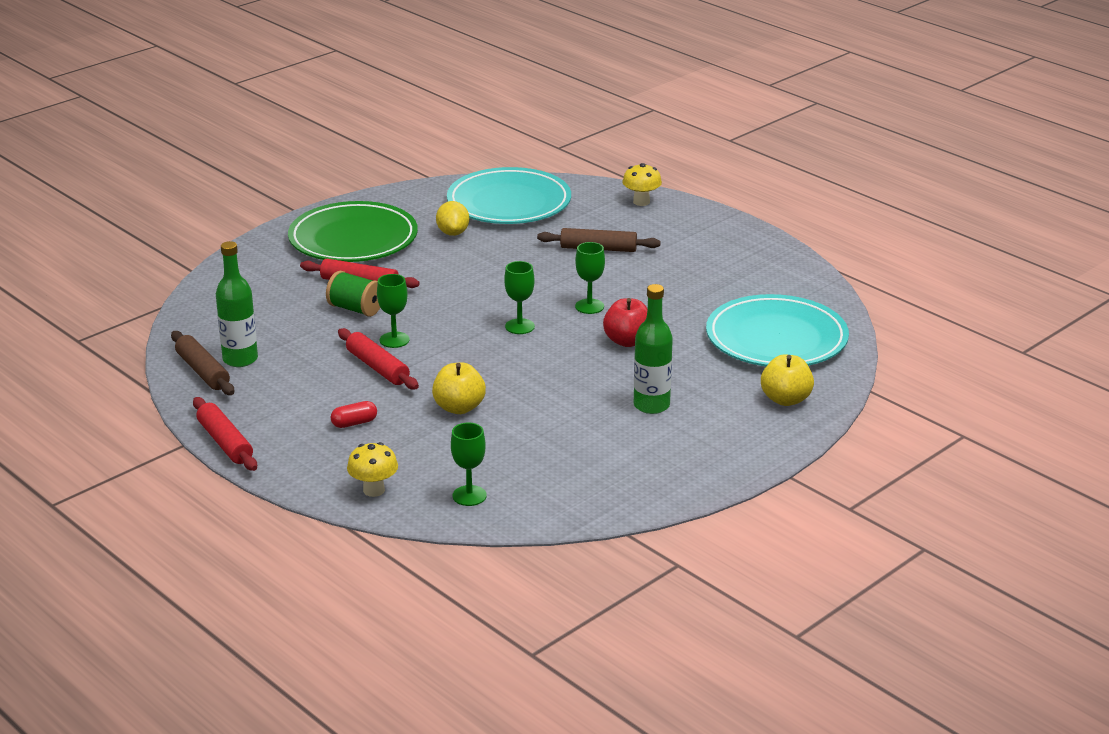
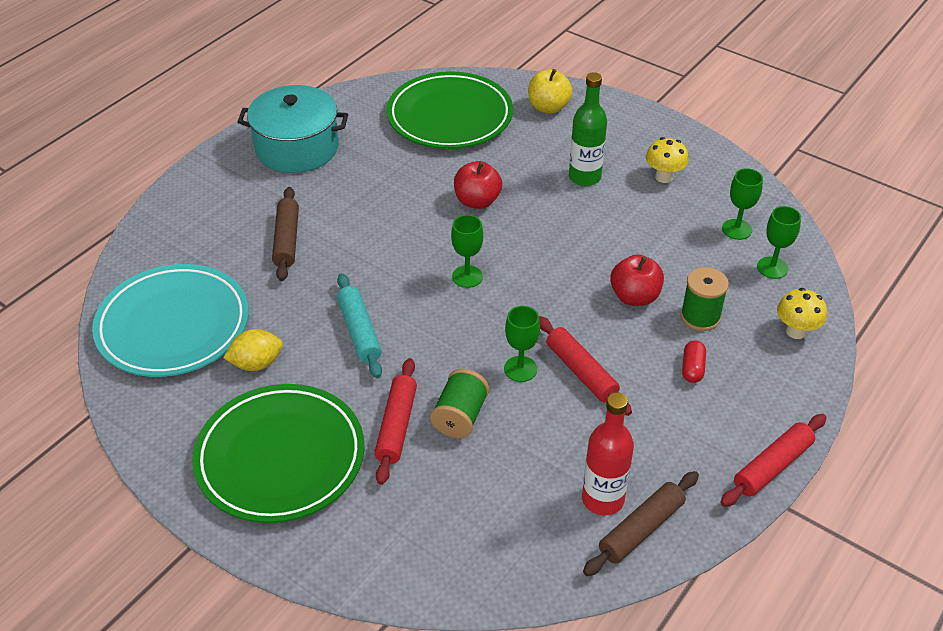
camera: 100 degrees left, 15 degrees up
(240, 359) = (603, 499): green bottle -> red bottle
(354, 423) = (692, 368): red capsule -> red capsule turned 45 degrees clockwise
(377, 367) = (581, 372): red rolling pin -> red rolling pin turned 75 degrees counterclockwise
(417, 439) = (700, 317): none -> green spool
(459, 408) = (634, 297): yellow apple -> red apple
(470, 274) = (359, 331): none -> turquoise rolling pin
(589, 306) = (415, 233): green goblet -> green goblet (736, 229)
(641, 202) = (171, 219): yellow mushroom -> yellow mushroom (664, 177)
(734, 257) = (297, 148): none -> turquoise pot
(776, 339) = (449, 116): turquoise plate -> green plate

